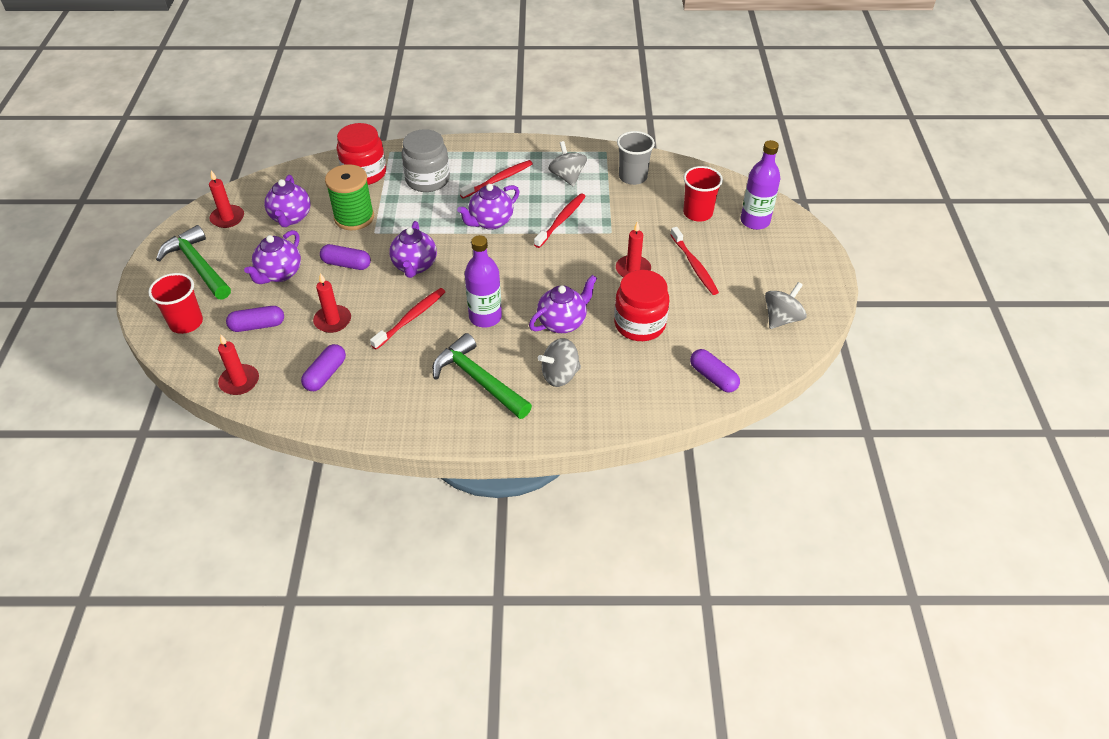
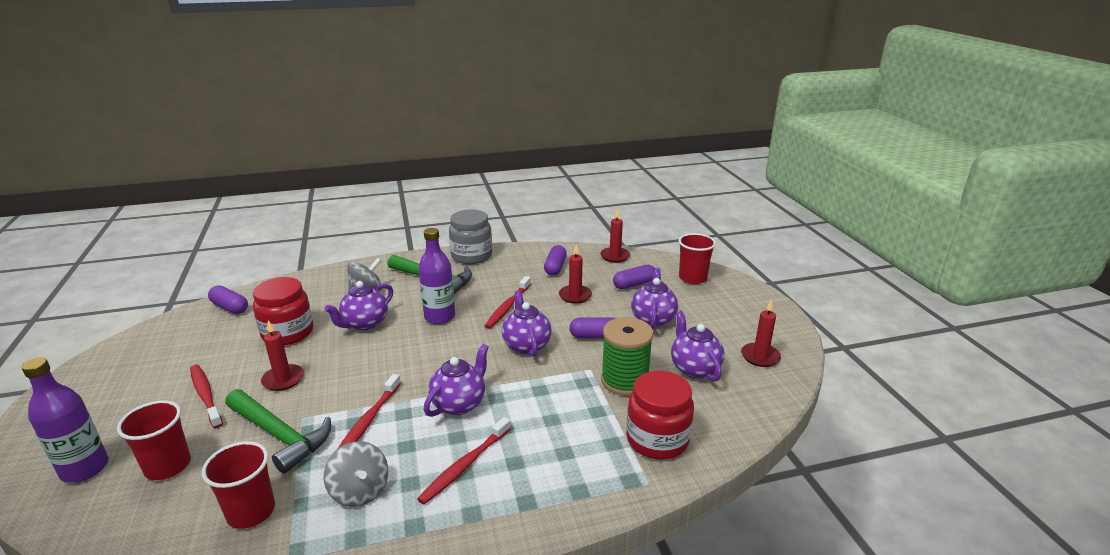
camera: 165 degrees right, 20 degrees down
(197, 265) = (734, 314): green hammer -> green hammer (280, 435)
(427, 180) = (565, 446): grey jar -> grey jar (471, 256)
(633, 177) = (251, 512): grey cup -> red cup
(781, 319) = (131, 359): grey spinning top -> none

